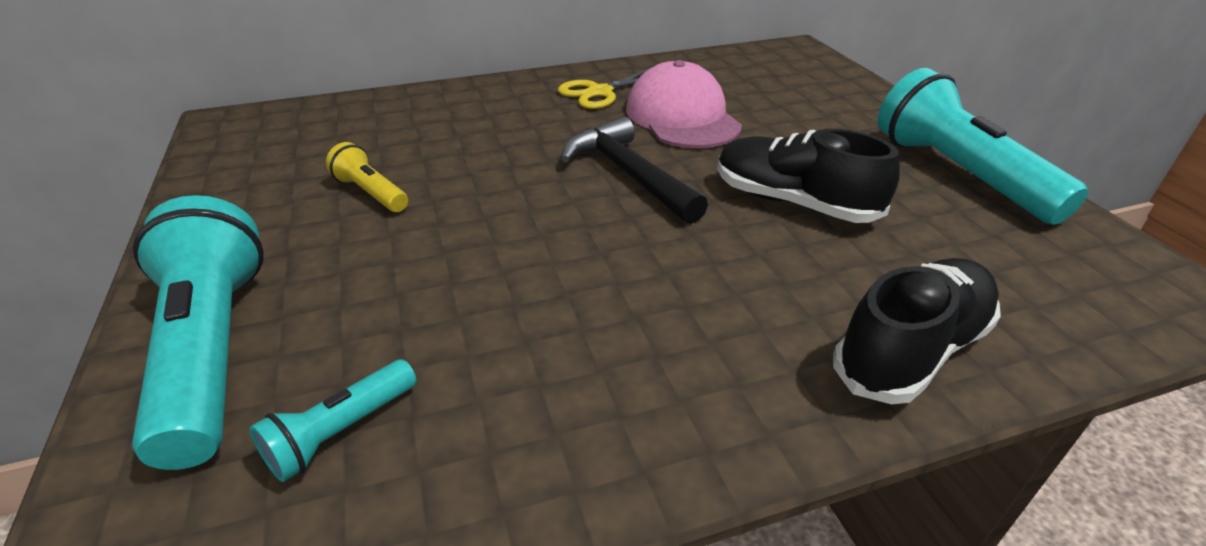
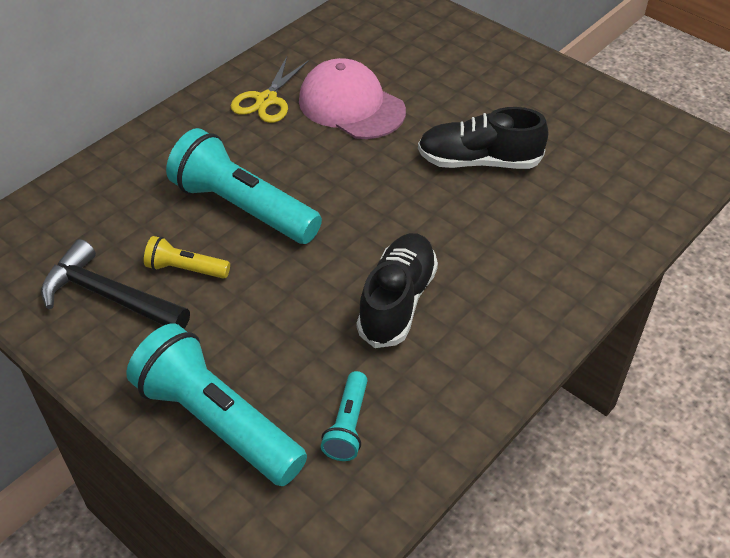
camera: 30 degrees left, 10 degrees up
(629, 175) = (357, 178): black hammer -> black hammer (109, 297)
(910, 350) = (597, 244): black shoe -> black shoe (397, 301)
(958, 174) = (563, 96): turquoise flashlight -> turquoise flashlight (243, 207)

